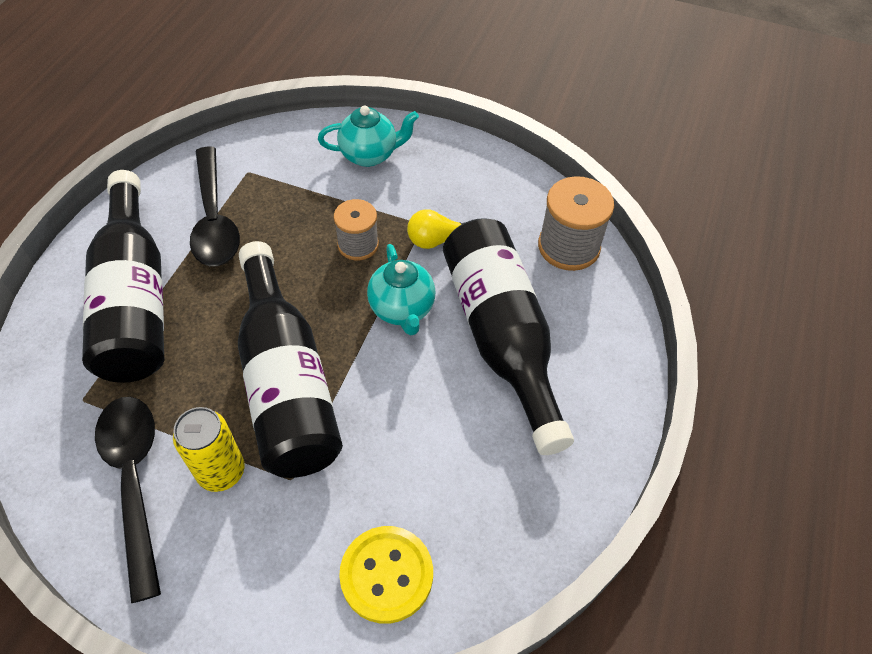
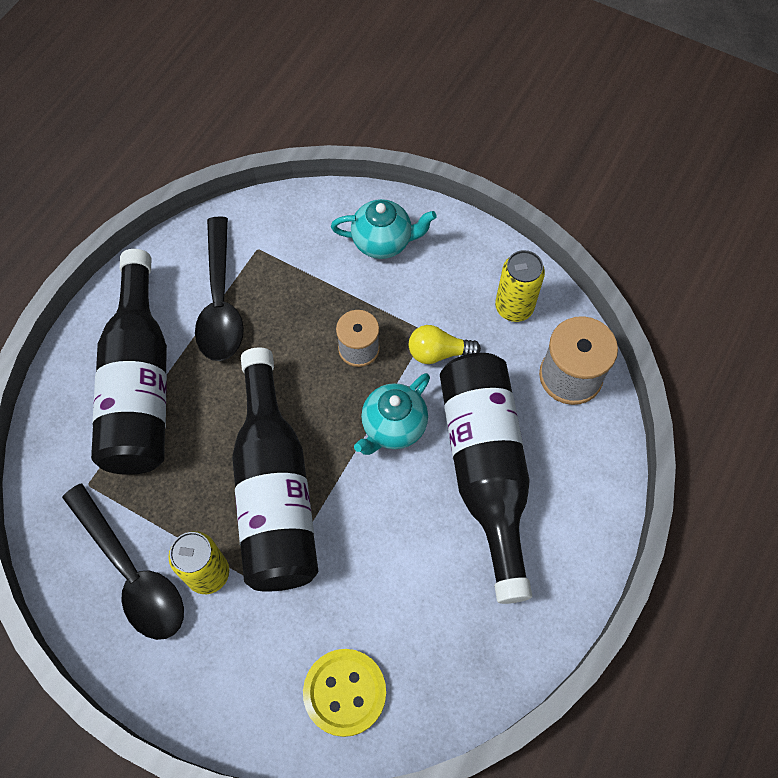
camera: 10 degrees right, 10 degrees up
(134, 481) = (131, 572): black spoon -> black spoon turned 150 degrees clockwise
(402, 309) = (393, 427): turquoise teapot -> turquoise teapot turned 45 degrees clockwise
(503, 195) = (514, 307): none -> yellow can

